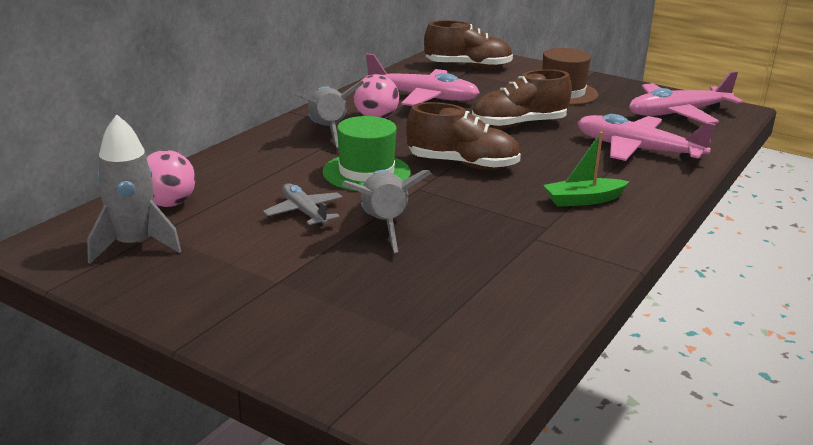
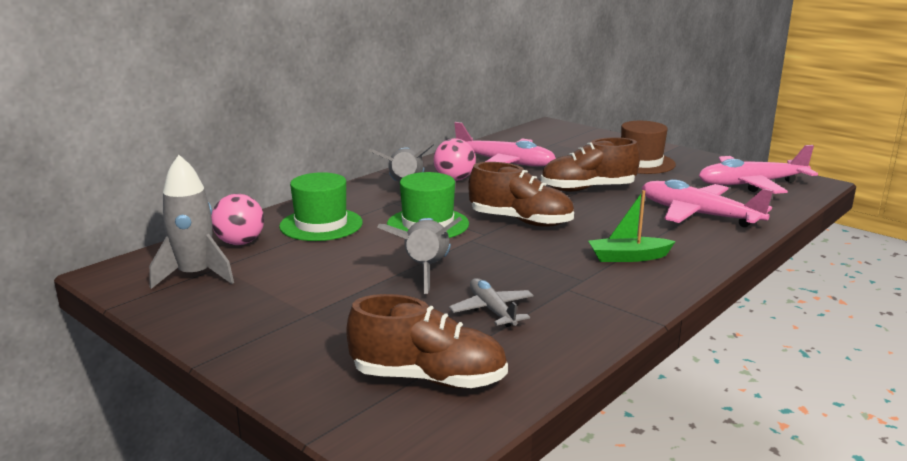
camera: 10 degrees right, 5 degrees down
(251, 178) = (321, 224): none -> green hat
(304, 212) = (357, 256): grey plane -> grey plane (492, 310)
(468, 67) = (557, 138): brown shoe -> brown shoe (428, 378)

